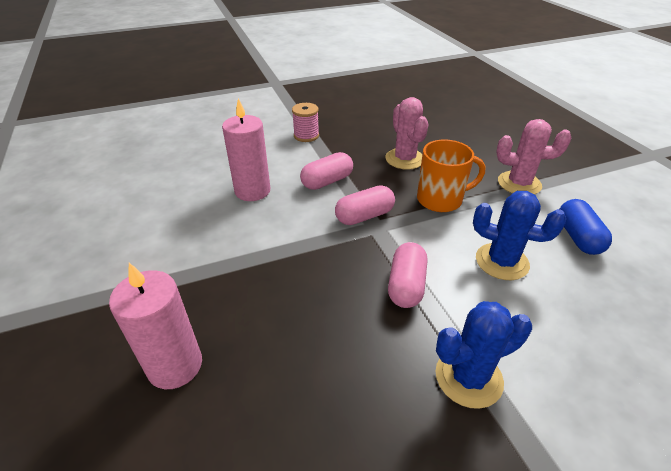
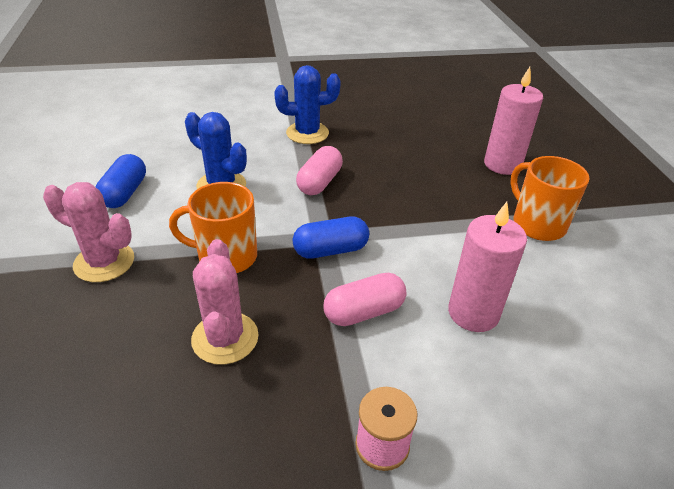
camera: 170 degrees left, 0 degrees up
(170, 272) = (537, 224): none -> orange mug
(364, 216) = (330, 250): pink capsule -> blue capsule

